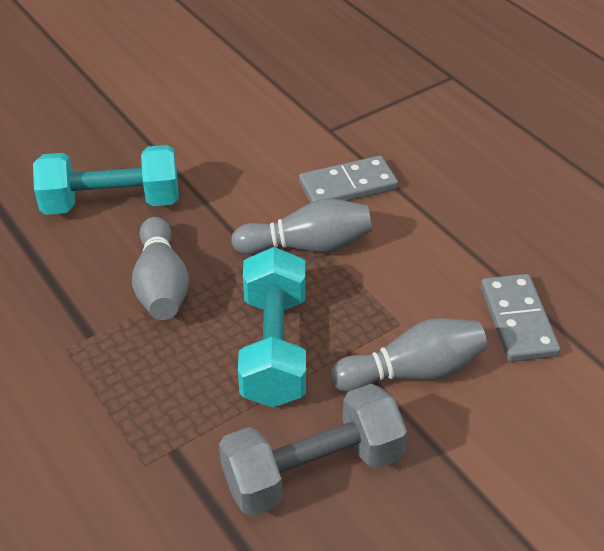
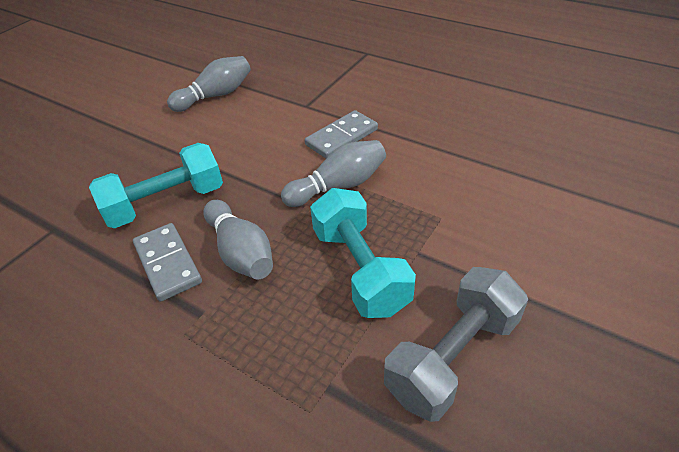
camera: 20 degrees left, 0 degrees up
(412, 371) = (474, 249): grey bowling pin -> grey bowling pin (215, 95)
(518, 320) = (519, 188): grey domino -> grey domino (168, 263)

